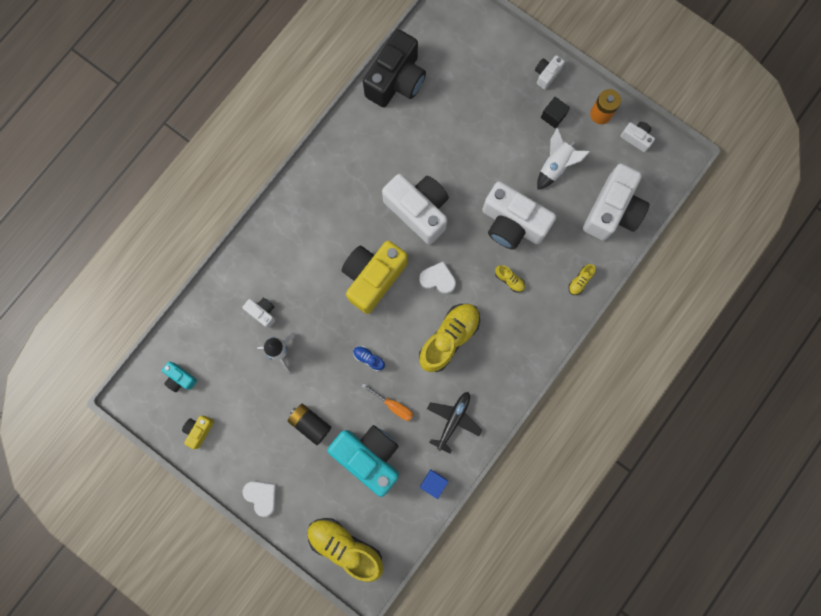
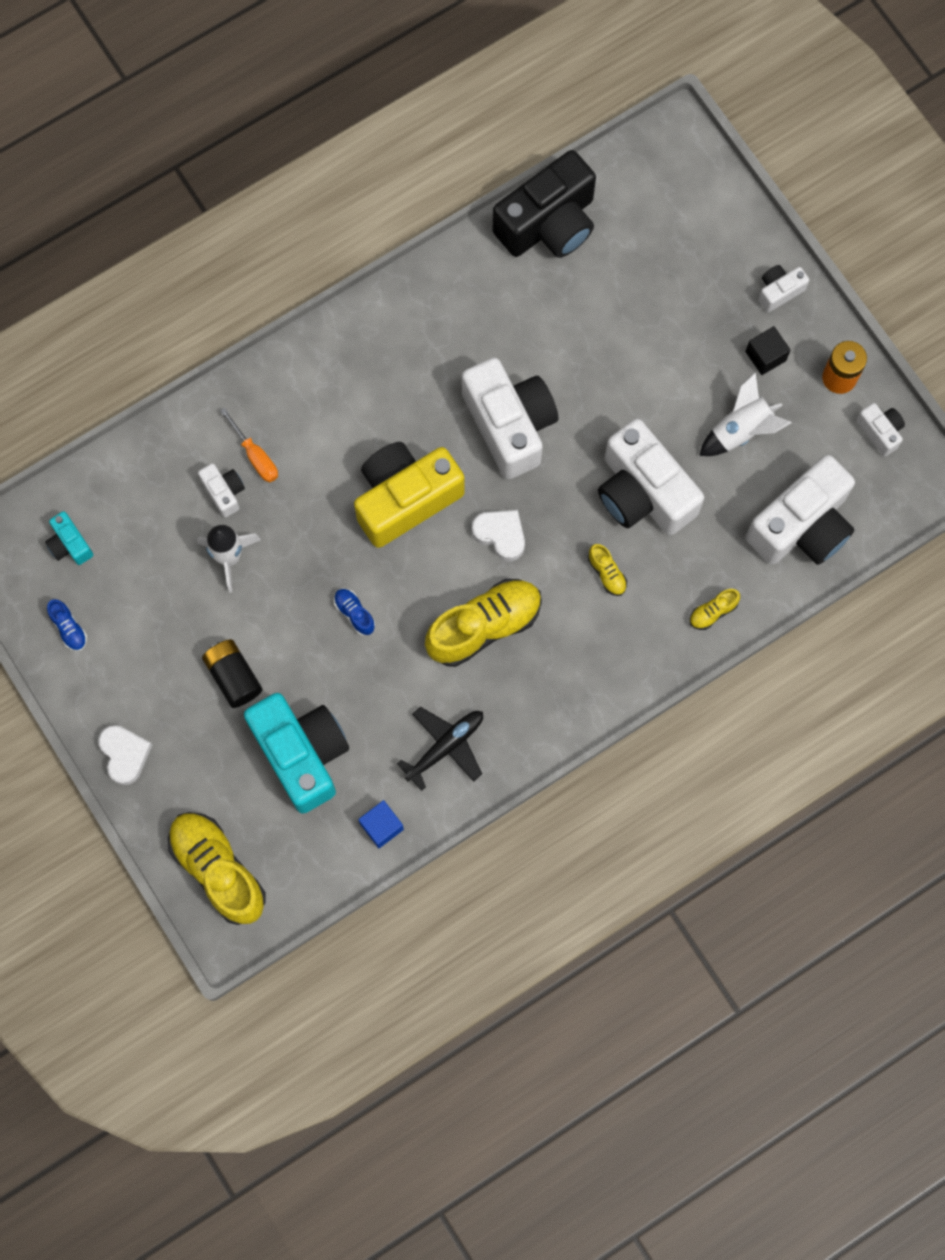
camera: 20 degrees right, 5 degrees down
(199, 430) = (69, 628): yellow camera -> blue shoe
(393, 405) = (365, 694): orange screwdriver -> orange screwdriver (255, 456)

